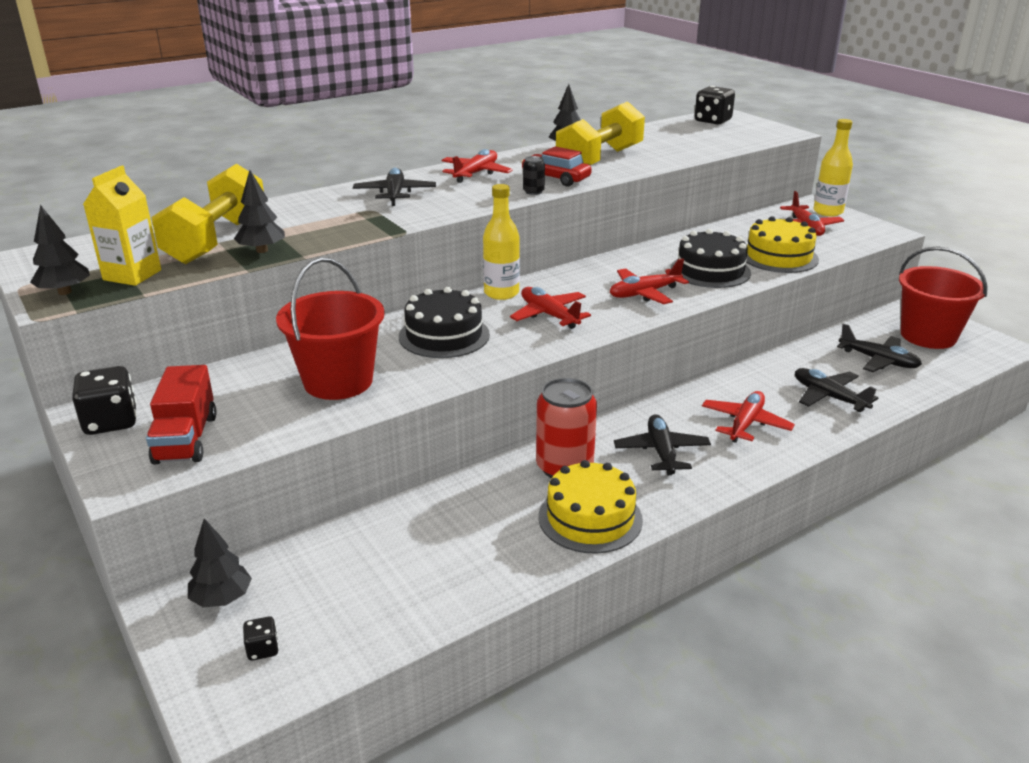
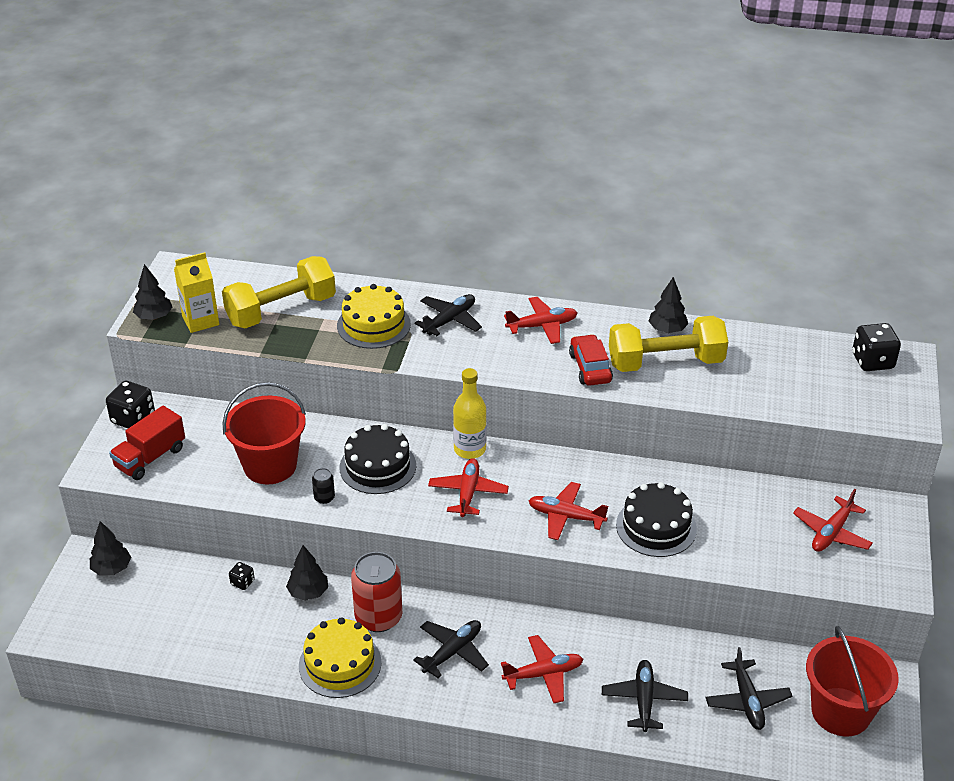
camera: 45 degrees right, 10 degrees up
(262, 250) = (291, 338): black tree -> black tree (308, 592)
(263, 649) = (95, 613): black dice -> black dice (242, 582)
(533, 191) = (547, 375): black can -> black can (324, 497)
(779, 257) = (740, 549): yellow cake -> yellow cake (373, 325)
(828, 212) = (893, 527): yellow bottle -> none

